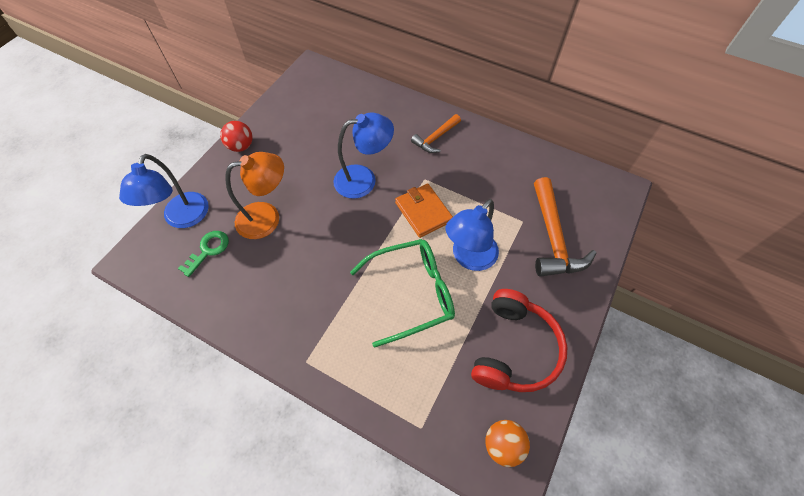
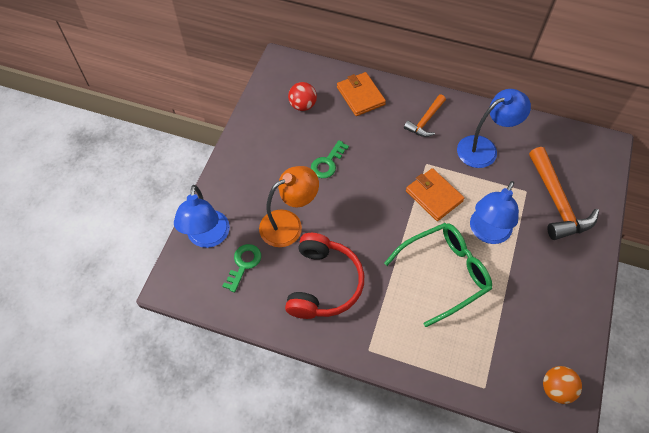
camera: 10 degrees left, 0 degrees up
(241, 146) = (238, 156): red ball -> red ball (302, 105)
(325, 164) = (327, 163): none -> green key
(364, 179) = (369, 172): blue lamp -> blue lamp (484, 148)
(378, 106) = (360, 96): none -> orange wallet
(514, 349) = (546, 307): red headphones -> red headphones (323, 283)

